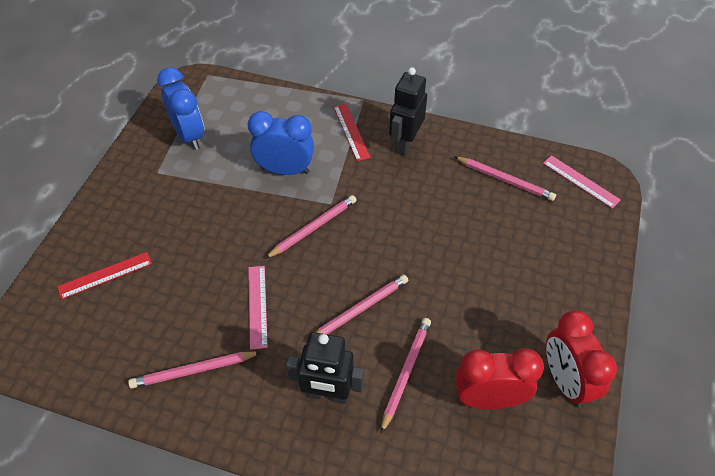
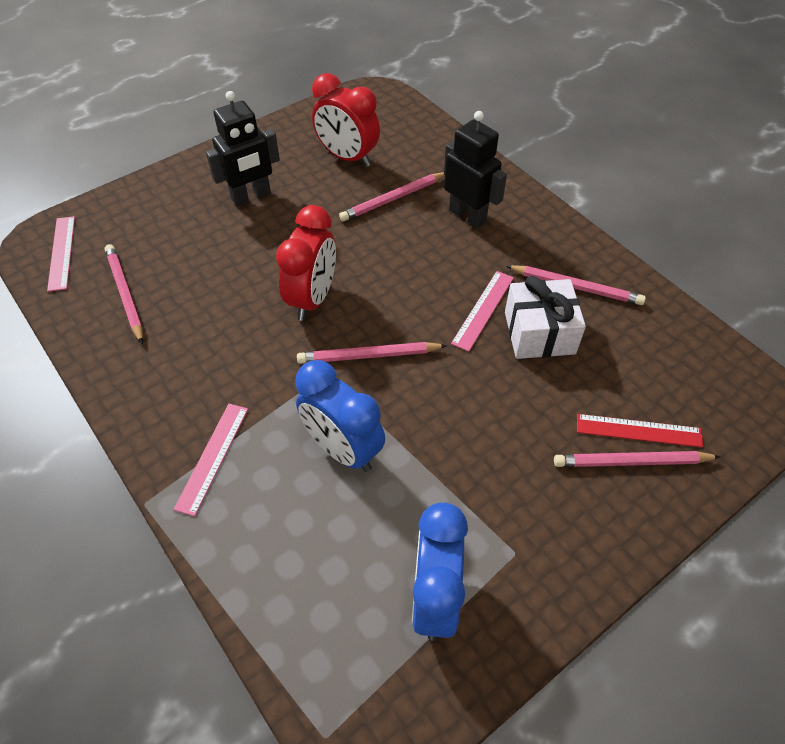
camera: 145 degrees left, 0 degrees up
(205, 310) = (539, 333): none -> white gift
(351, 131) = (212, 457): red ruler -> pink ruler
(360, 309) = (389, 258): pink pencil -> pink pencil (631, 462)
(405, 143) = (170, 399): black robot -> black robot (251, 197)
(565, 381) = (281, 140): red clock -> red clock (312, 299)

